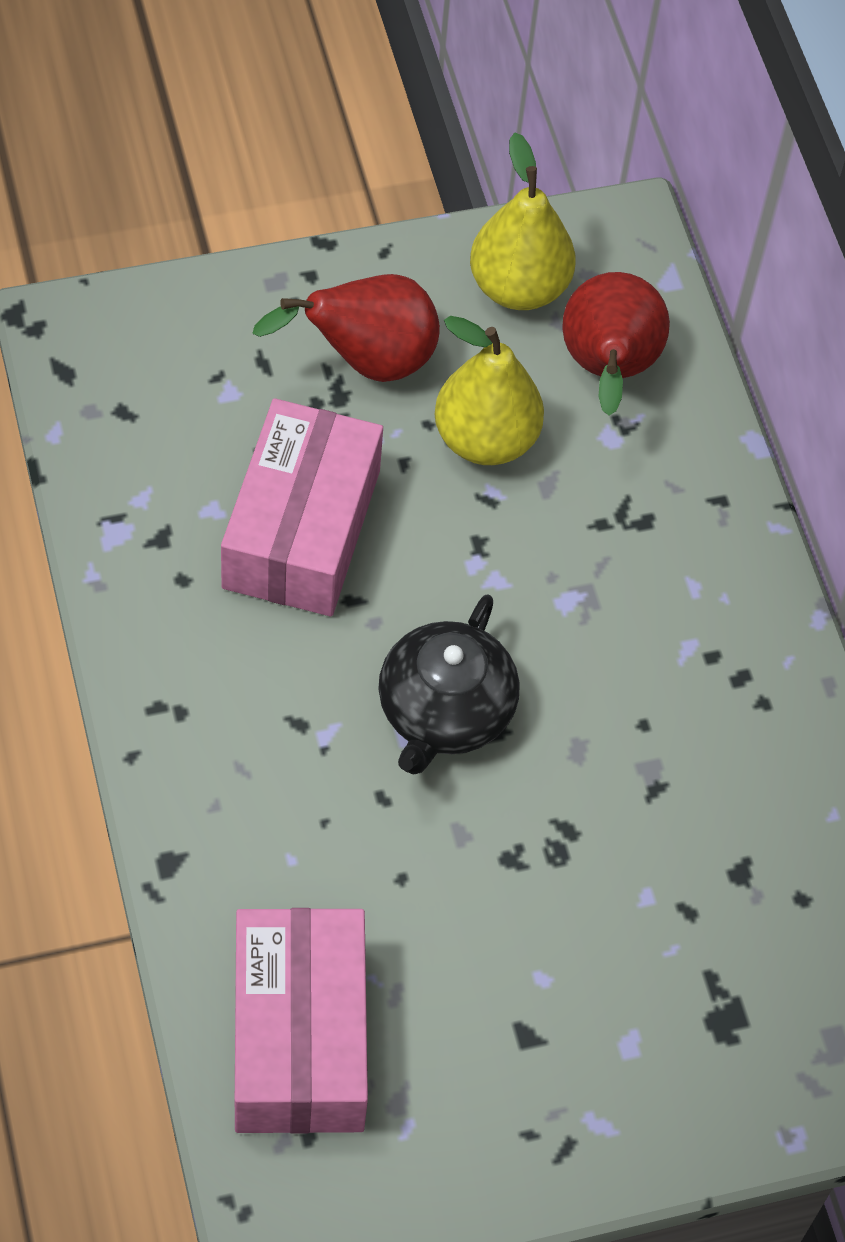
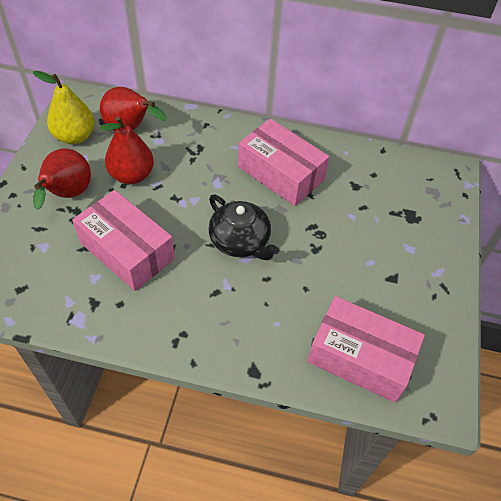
camera: 60 degrees left, 5 degrees down
(485, 440) = (132, 175): yellow pear -> red pear
(675, 708) = (280, 173): none -> pink box

